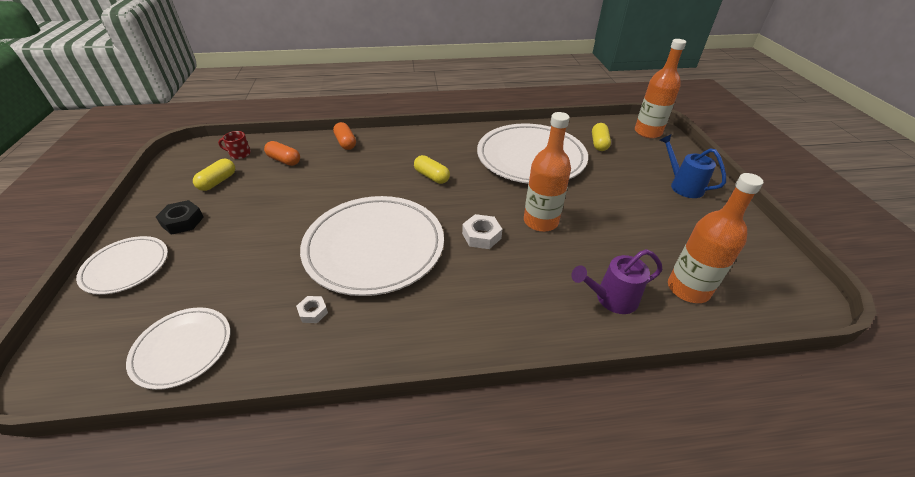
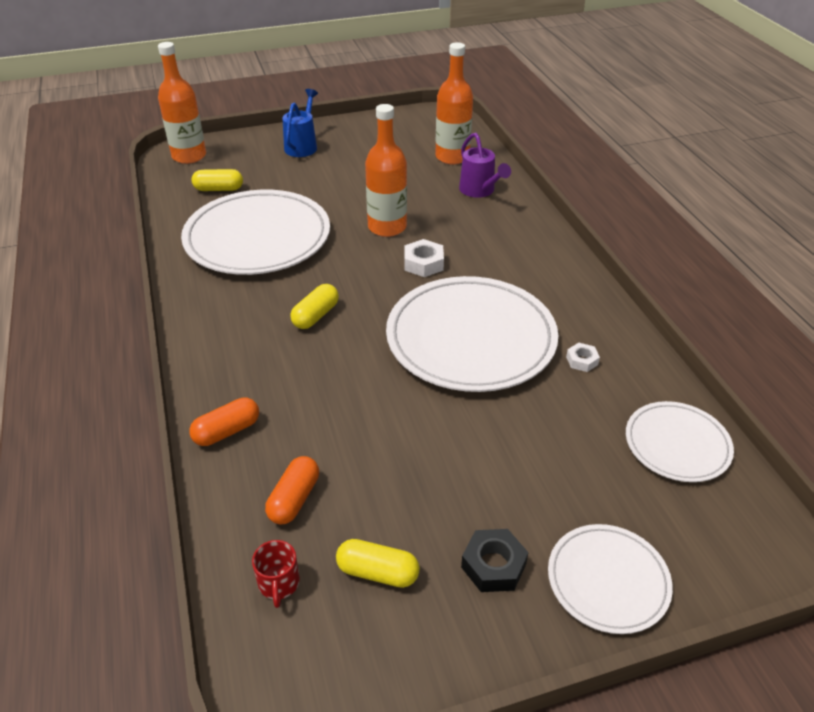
camera: 100 degrees left, 0 degrees up
(682, 185) = (302, 146): blue watering can -> blue watering can turned 150 degrees clockwise

